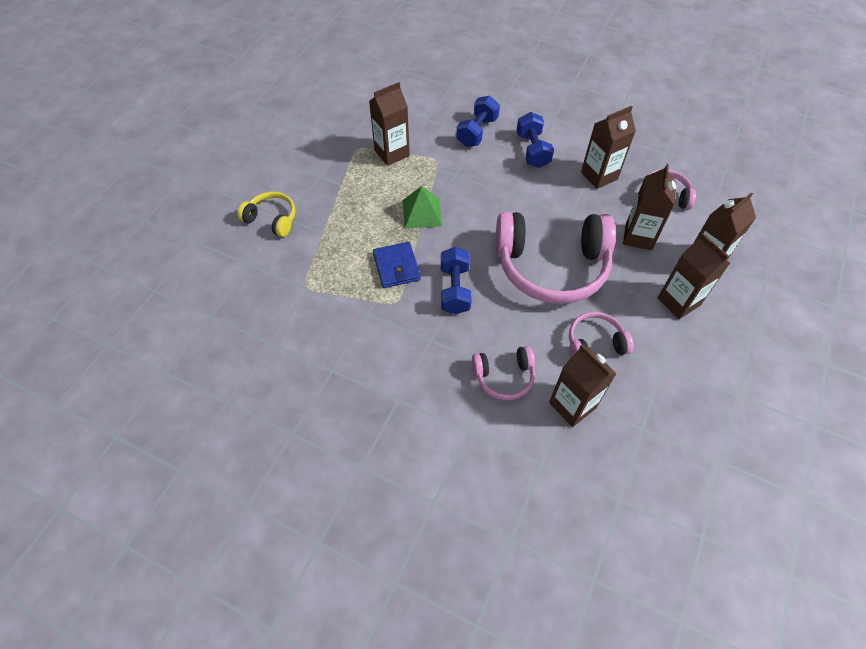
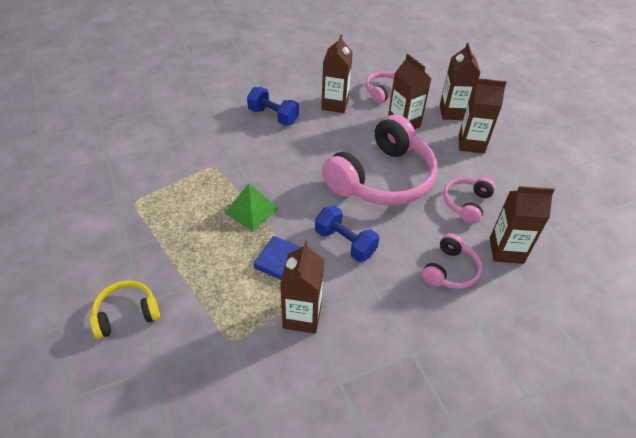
camera: 50 degrees left, 10 degrees down
(392, 153) = (170, 186): brown carton -> brown carton (302, 316)
(477, 132) = (218, 129): blue dumbbell -> none

